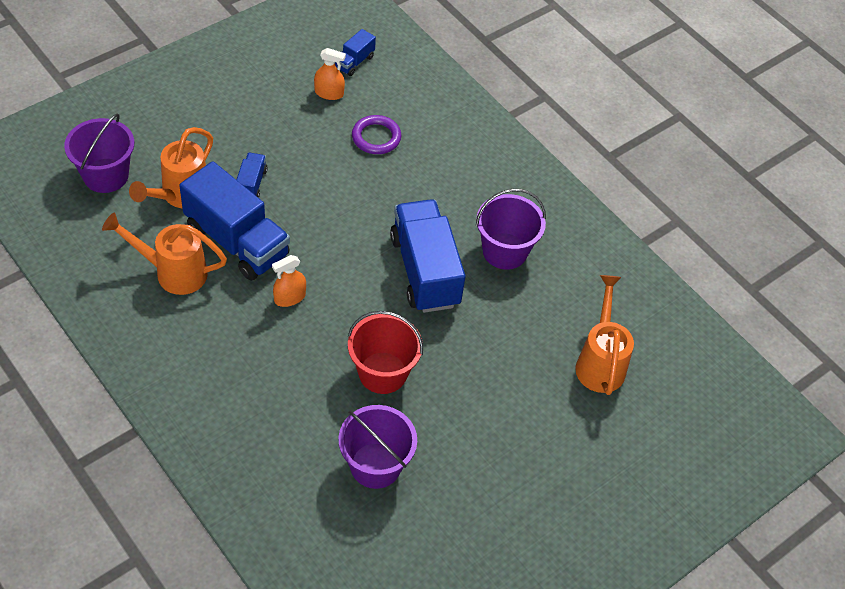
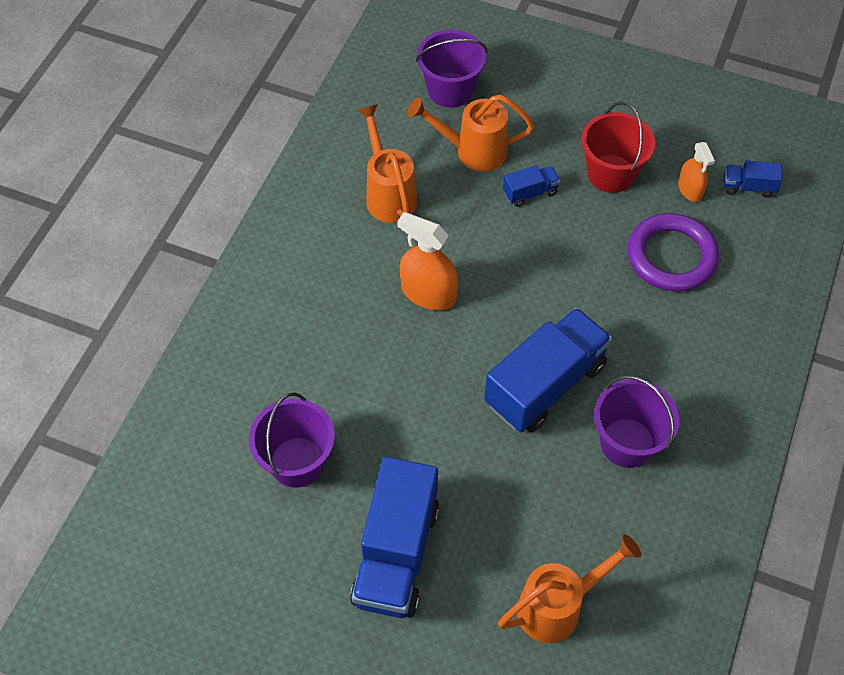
camera: 65 degrees right, 5 degrees up
(237, 241) = (457, 219): blue truck -> blue truck (396, 554)
(290, 297) = (428, 293): orange spray bottle -> orange spray bottle, size x1.64
(376, 137) = (671, 256): purple ring -> purple ring, size x1.57
(382, 373) = (401, 413): red bucket -> red bucket (611, 173)

